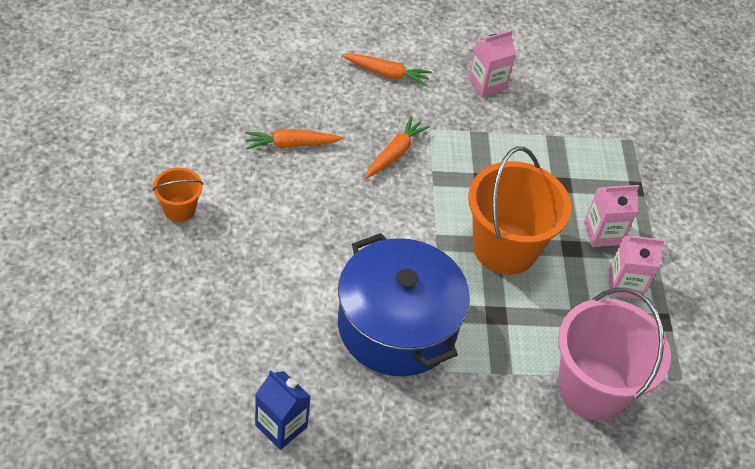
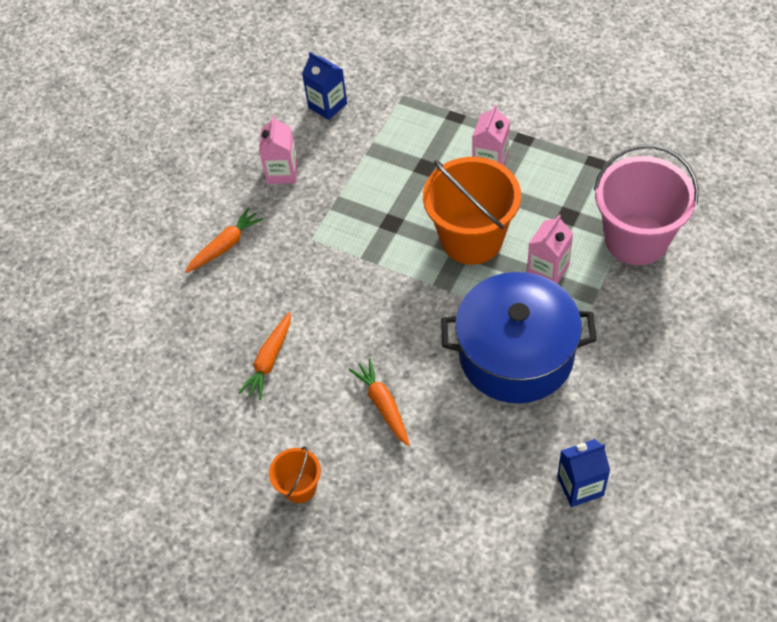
camera: 50 degrees left, 5 degrees up
(395, 153) = (325, 279): orange carrot -> orange carrot (383, 405)
(580, 89) = (327, 105): none -> blue carton
(625, 284) = (547, 170): pink carton -> pink carton (548, 270)

